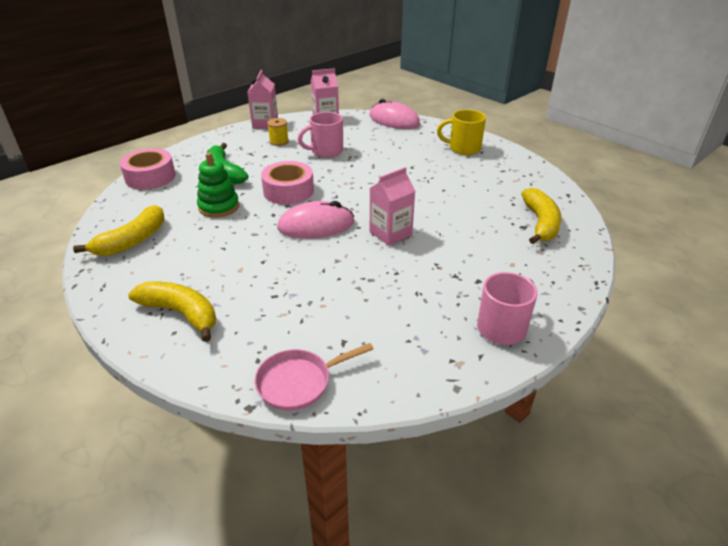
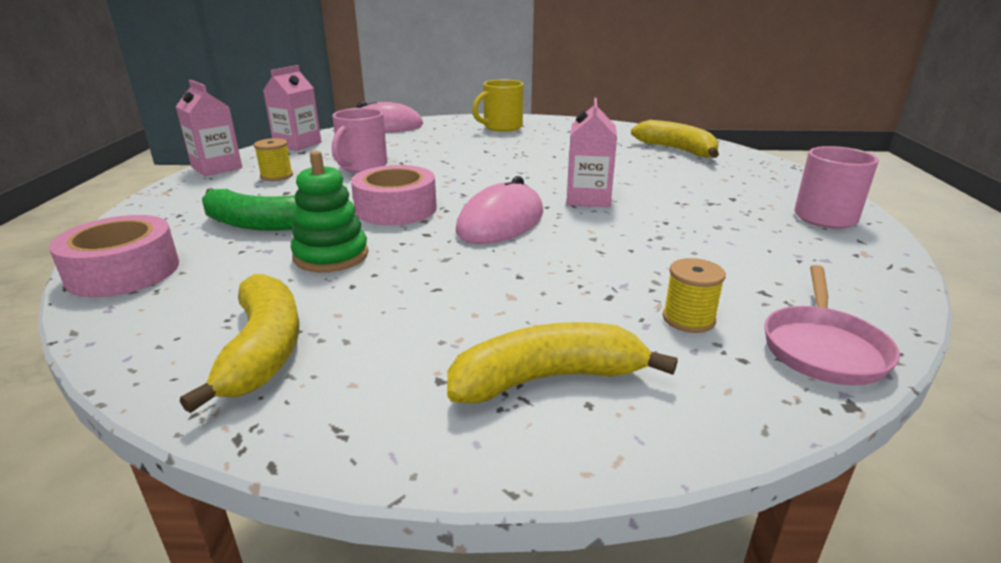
camera: 45 degrees left, 10 degrees down
(279, 328) = (688, 319): none -> yellow spool

